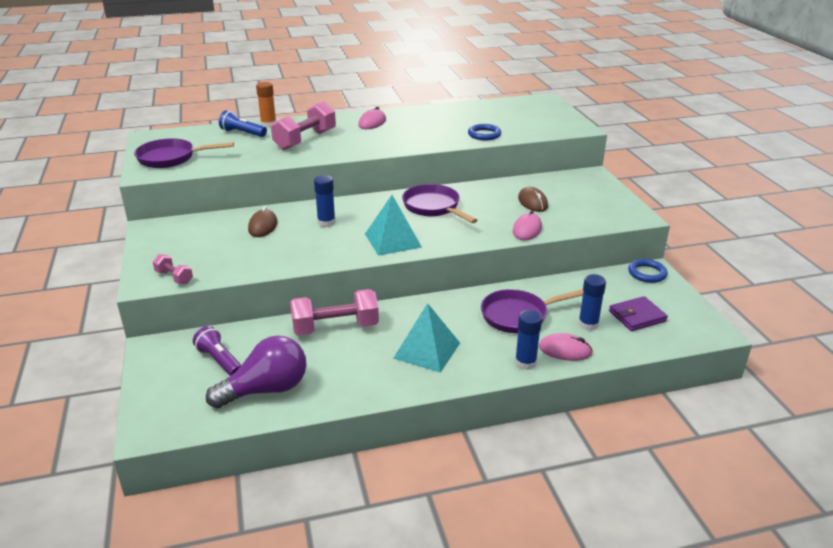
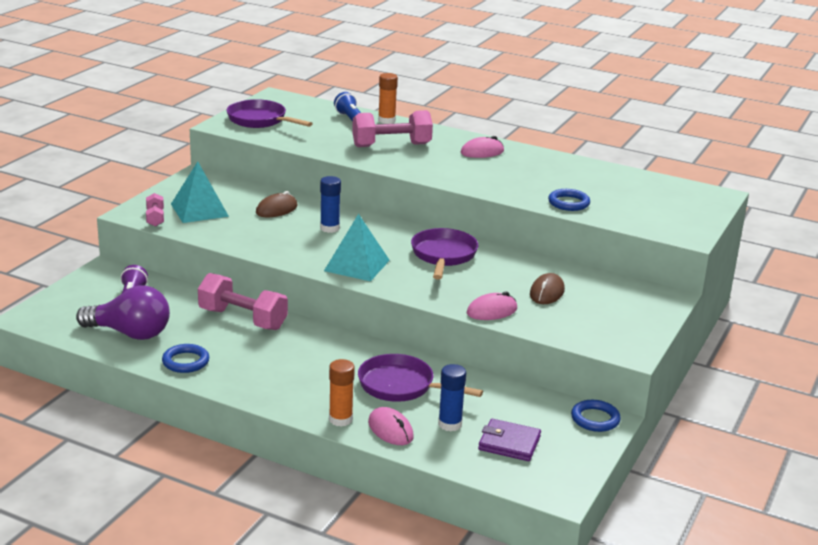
camera: 40 degrees right, 5 degrees down
(350, 386) = (185, 361): none -> blue ring
(426, 350) = (281, 369): turquoise pyramid -> turquoise pyramid (199, 210)
(525, 363) = (340, 419): blue glue stick -> orange glue stick

